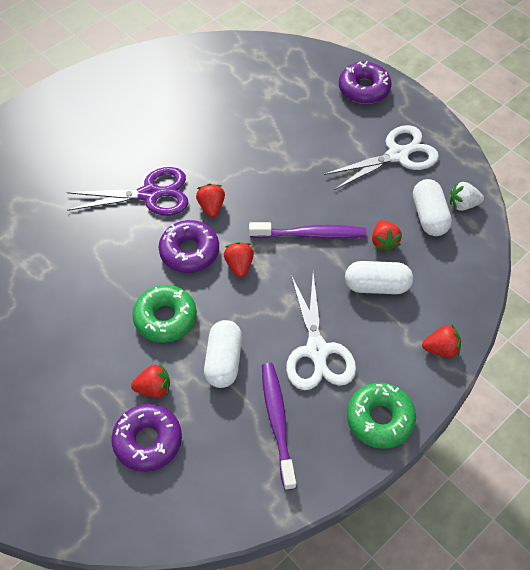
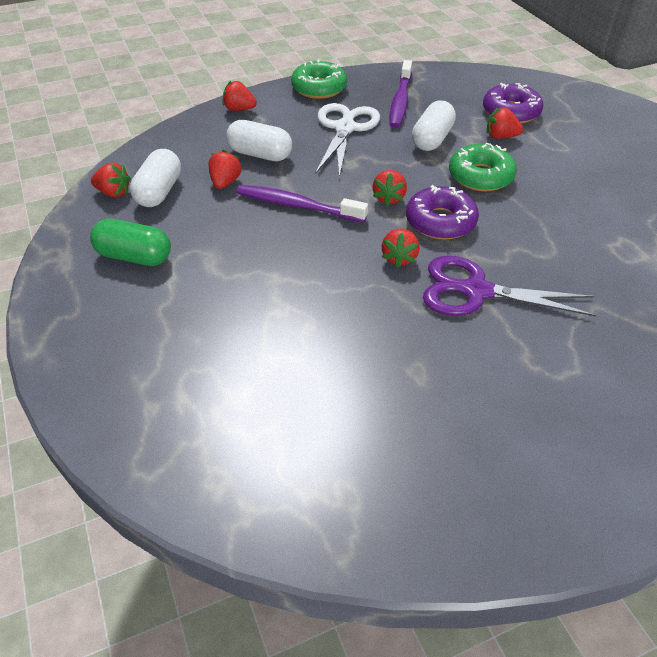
camera: 160 degrees left, 10 degrees down
(364, 89) = (95, 357): purple donut -> none
(397, 155) = (134, 257): white scissors -> green capsule
(463, 204) = (114, 193): white strawberry -> red strawberry

